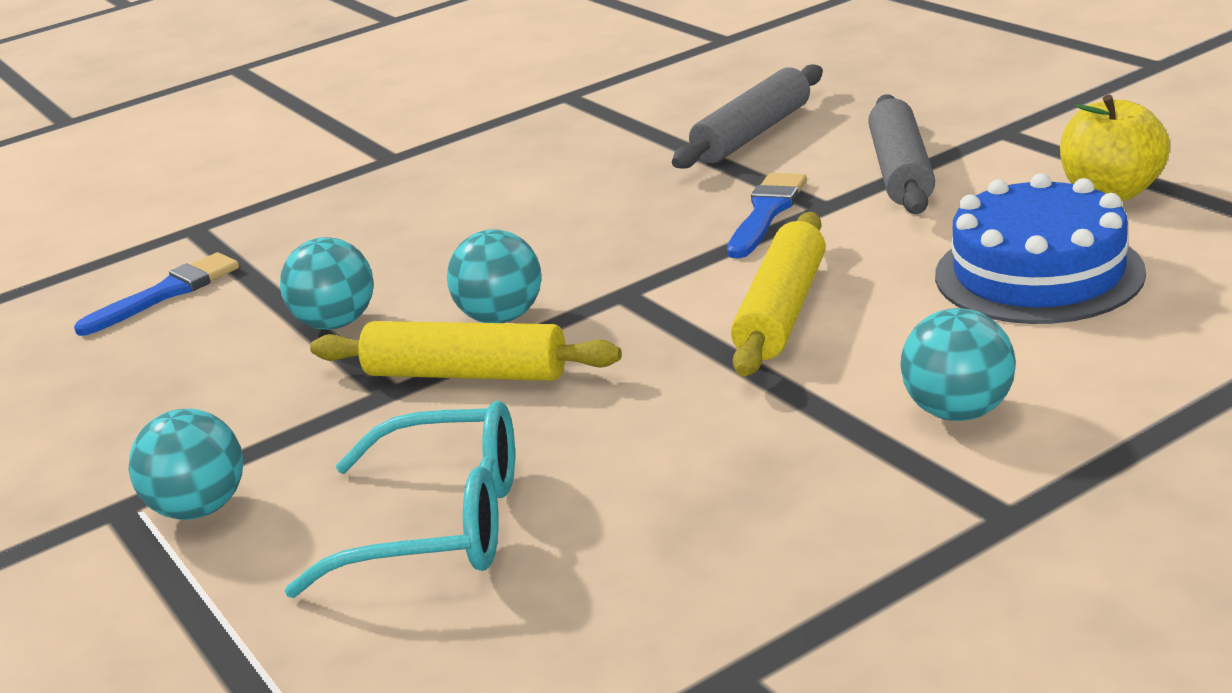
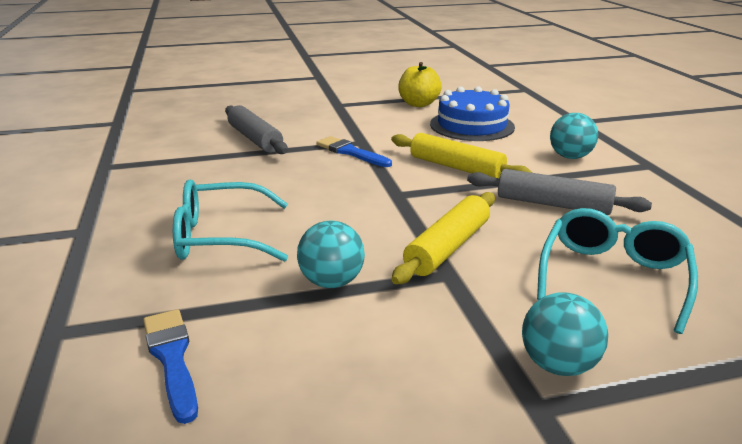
camera: 75 degrees left, 0 degrees up
(416, 227) = (221, 236): none -> turquoise glasses
(502, 318) = (388, 228): turquoise ball -> none
(901, 171) = (348, 124): grey rolling pin -> grey rolling pin (553, 204)

